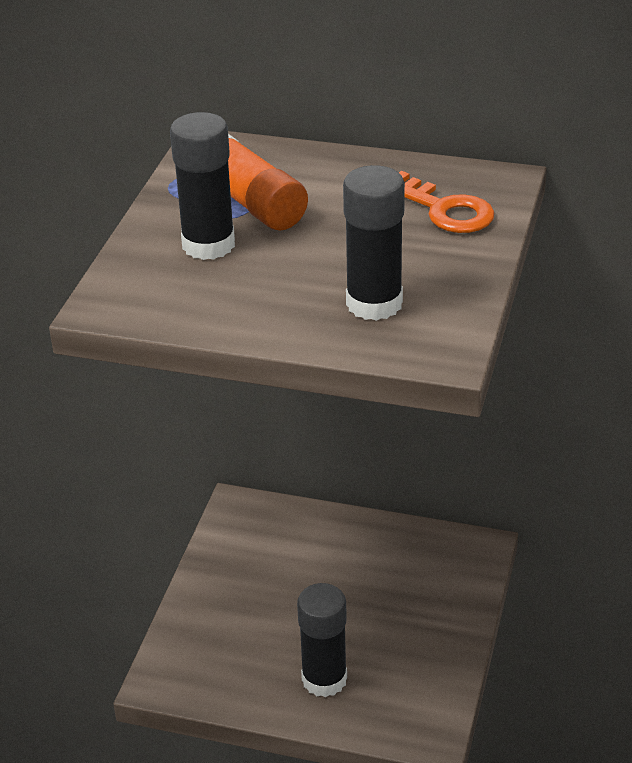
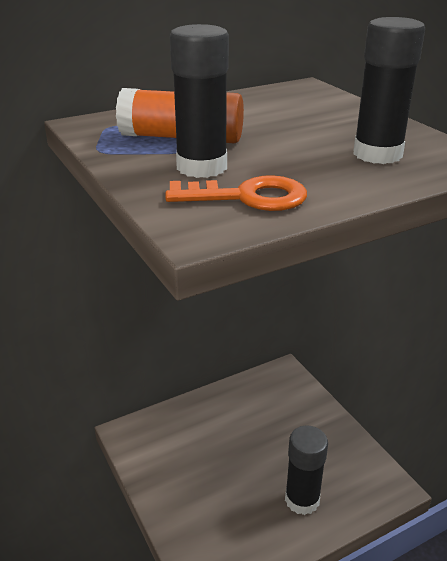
camera: 45 degrees left, 5 degrees down
(444, 209) = (308, 104): orange key -> orange key (248, 197)

